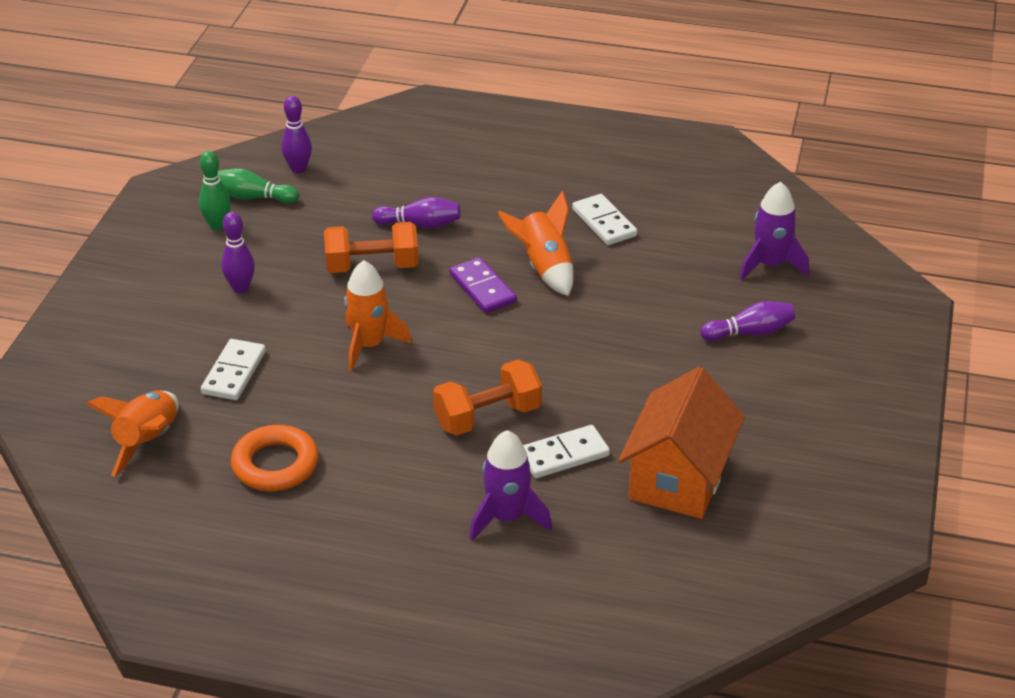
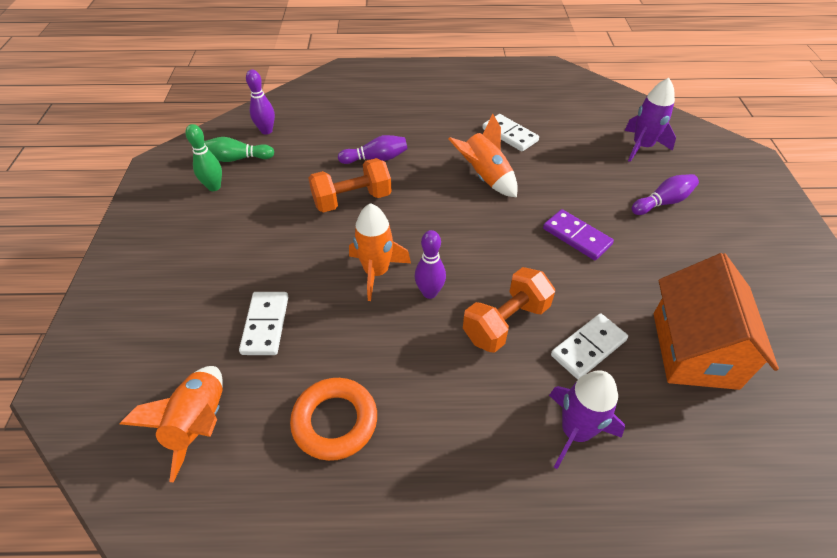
camera: 15 degrees left, 10 degrees up
(240, 288) = (248, 239): purple bowling pin -> purple bowling pin (429, 292)
(482, 288) = (446, 203): purple domino -> purple domino (577, 236)

